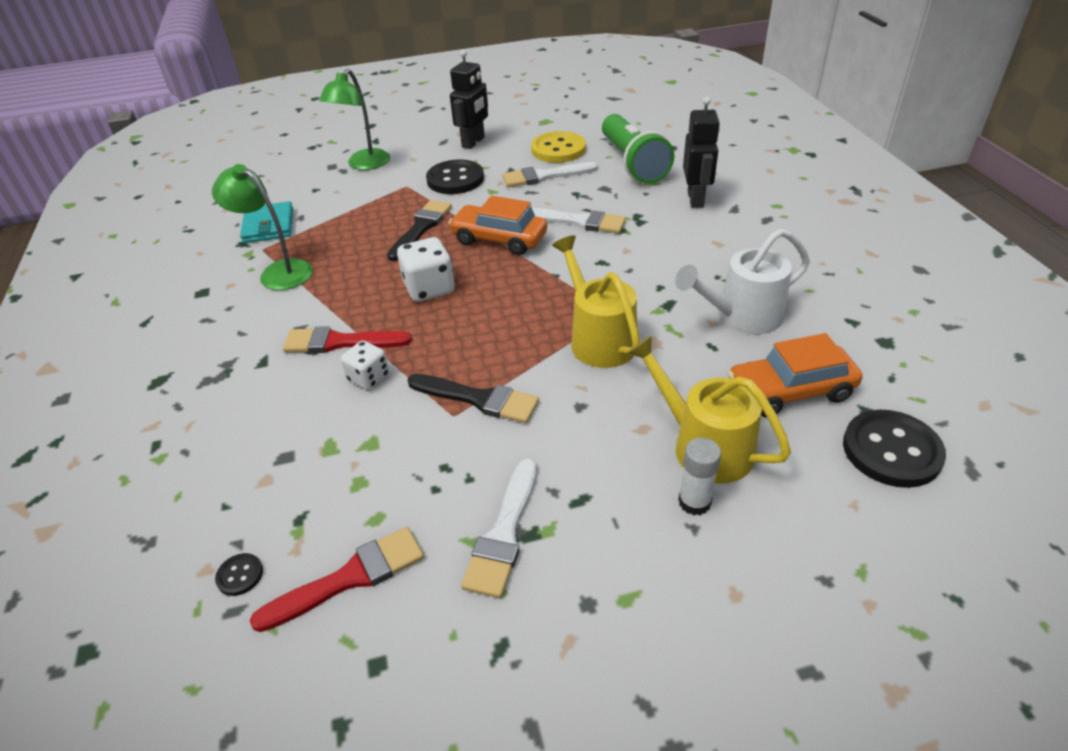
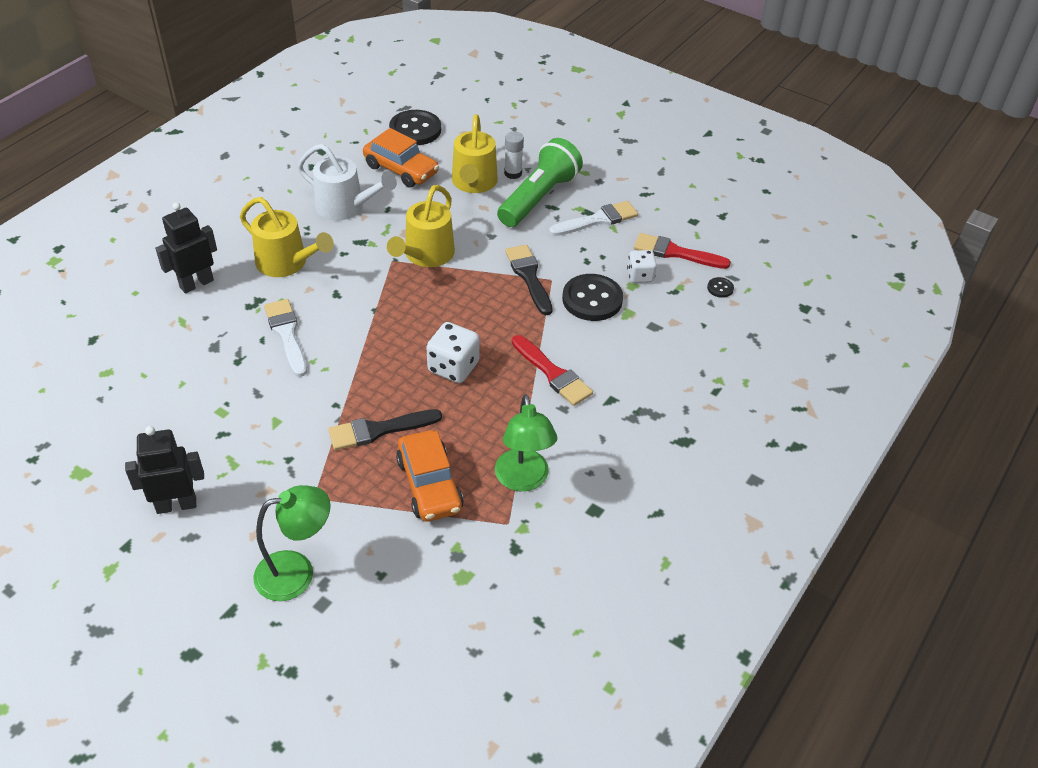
camera: 135 degrees left, 5 degrees up
(269, 226) = (473, 553): turquoise wallet -> none
(369, 378) = (565, 335): white dice -> white dice (640, 276)
(455, 179) = (273, 464): black button -> black button (592, 299)
(499, 239) = (353, 367): orange car -> orange car (429, 485)
(544, 176) = (219, 399): white brush -> none
(558, 149) = (151, 420): yellow button -> none
(632, 163) = (149, 350): green flashlight -> green flashlight (539, 198)
(677, 250) = (287, 263): none -> yellow watering can

